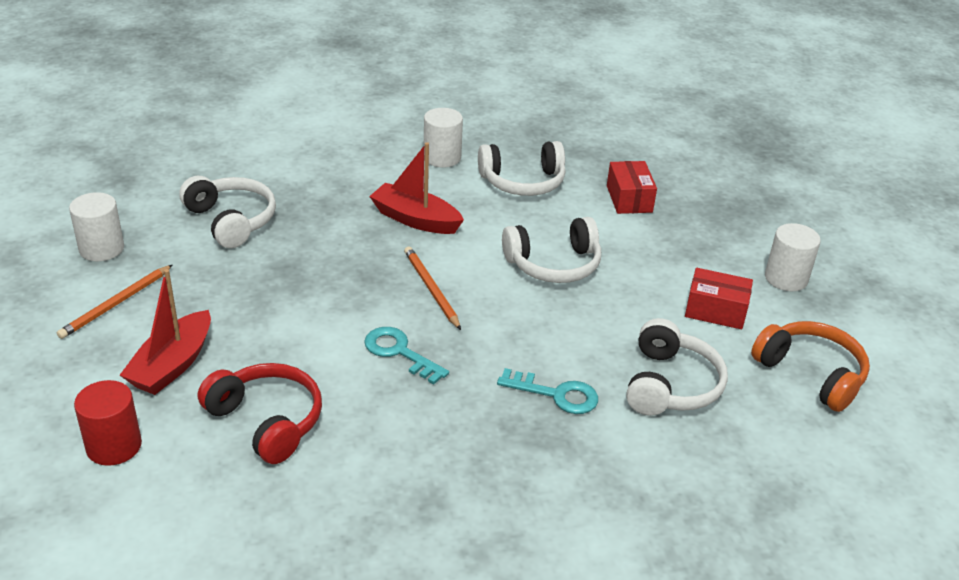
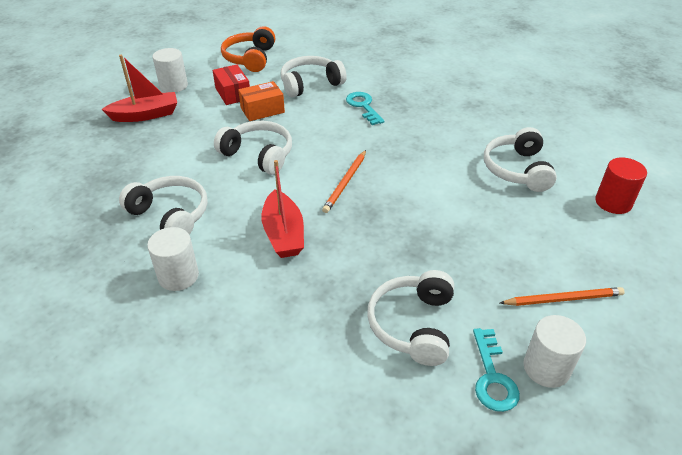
camera: 130 degrees left, 5 degrees up
(172, 365) = (550, 229): red boat -> red boat (146, 115)
(266, 421) = (517, 169): red headphones -> white headphones
(399, 352) = (410, 162): turquoise key -> turquoise key (492, 377)
(629, 199) = (142, 162): red box -> none
(646, 312) = (262, 110): none -> orange box

